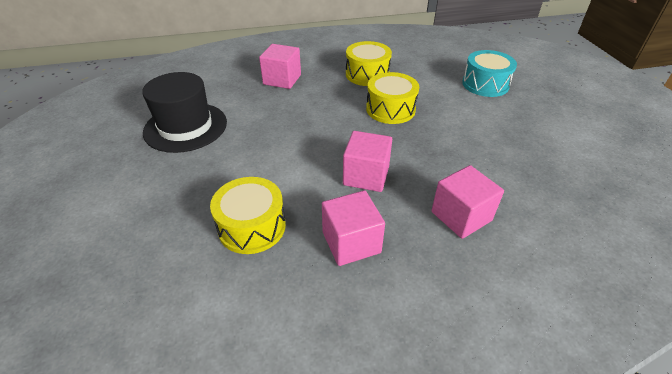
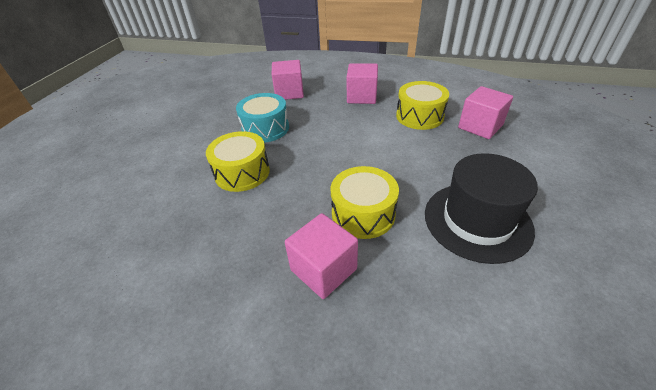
camera: 150 degrees left, 0 degrees up
(366, 176) = (322, 124): pink cube -> pink cube (480, 126)
(367, 74) = (206, 234): yellow drum -> yellow drum (363, 214)
(485, 84) = (118, 172): turquoise drum -> turquoise drum (265, 128)

